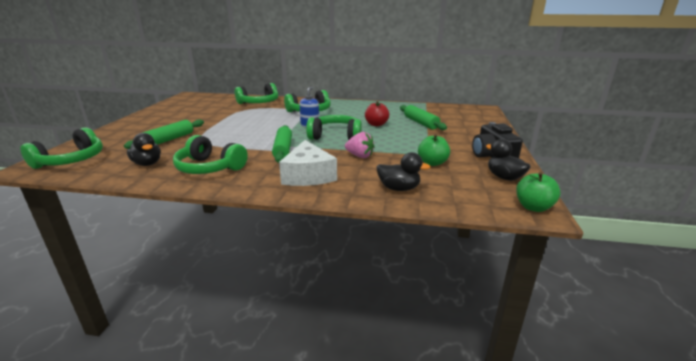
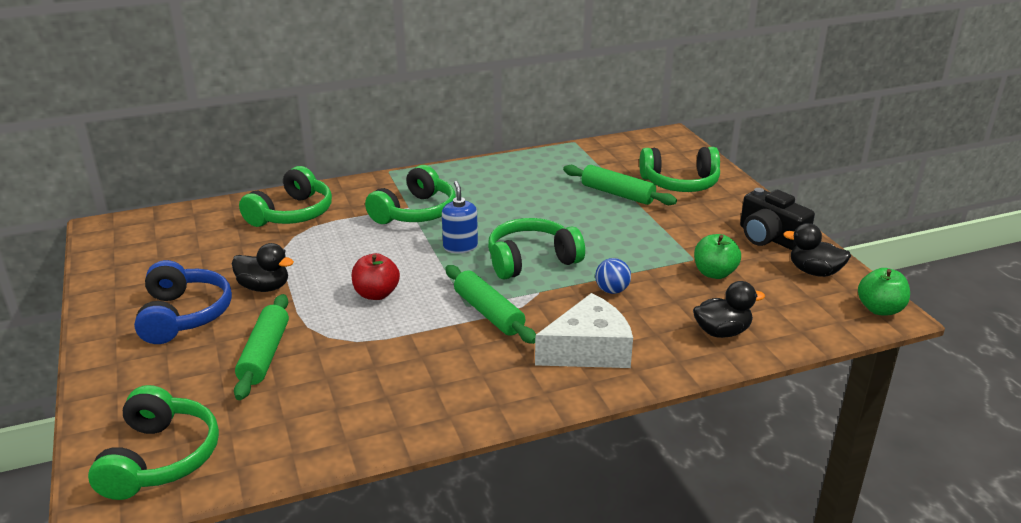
camera: 30 degrees left, 5 degrees up
(147, 163) = (314, 415): black duck -> black duck (264, 287)
(165, 122) = (184, 315): none -> blue headphones
(209, 168) = (430, 387): green headphones -> green headphones (680, 183)
(308, 175) = (588, 350): white cheese -> white cheese turned 75 degrees counterclockwise
(359, 156) = (612, 290): pink strawberry -> blue ball
(376, 124) = (559, 215): red apple -> red apple (376, 294)

